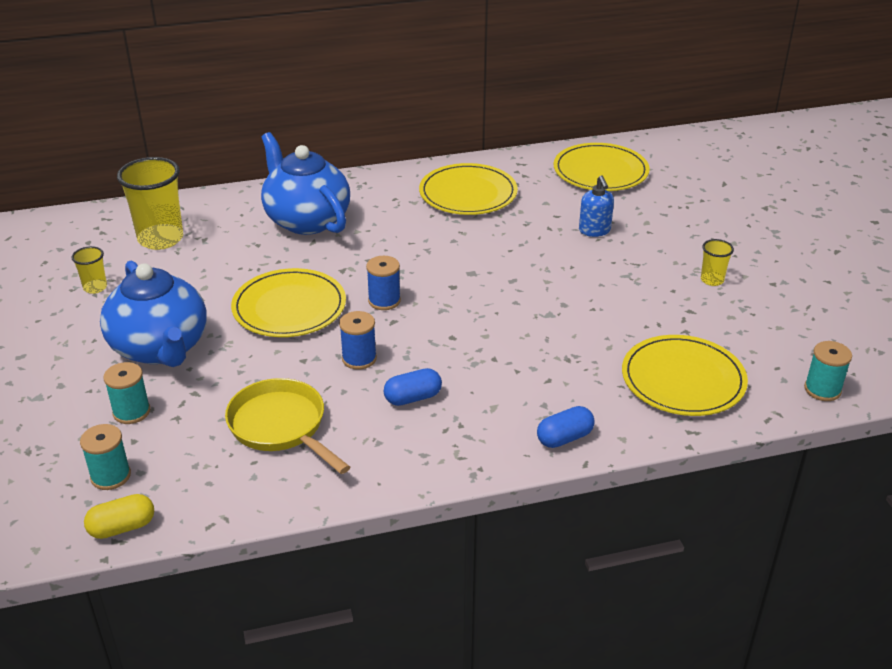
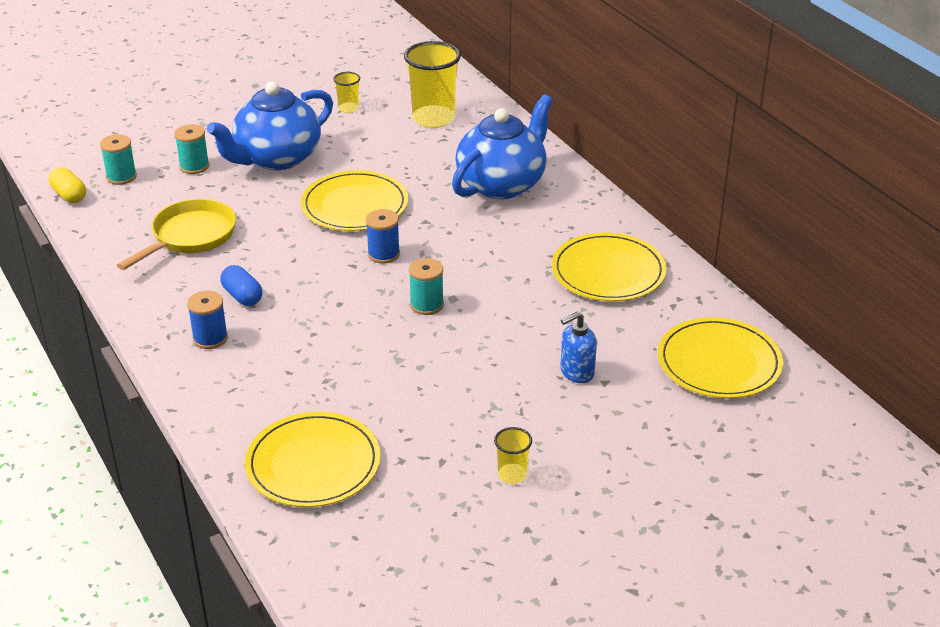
camera: 75 degrees right, 0 degrees up
(359, 358) = (290, 257): blue spool -> blue spool (210, 338)
(564, 438) = (204, 392): blue capsule -> none
(822, 389) = (323, 576): turquoise spool -> turquoise spool (426, 305)

